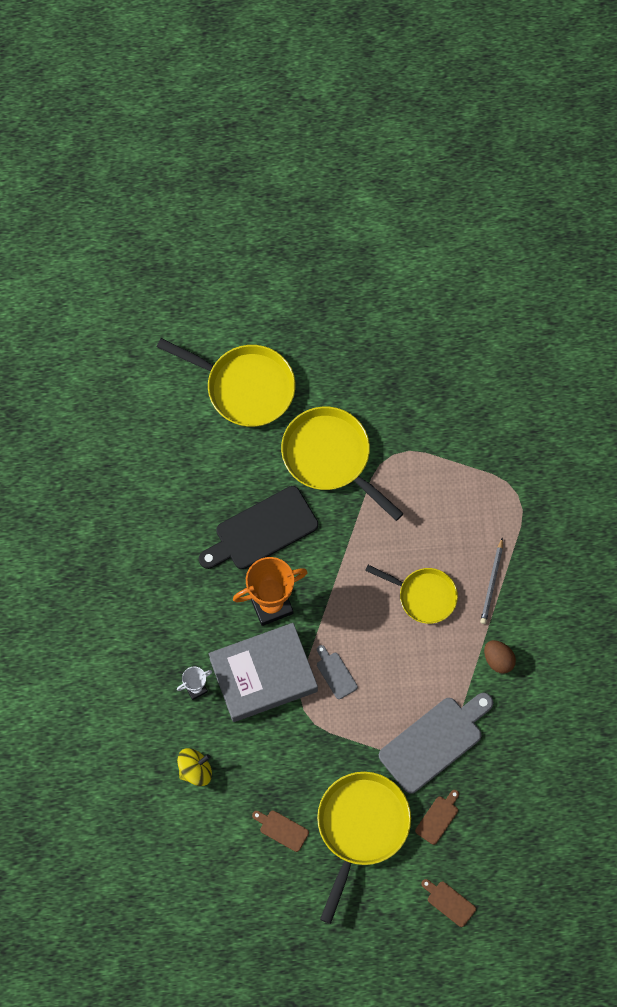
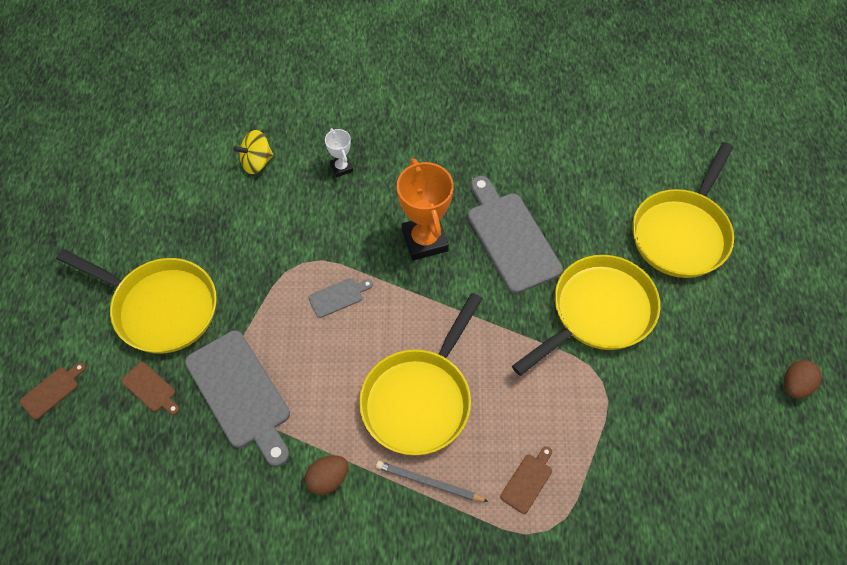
camera: 95 degrees right, 10 degrees down
(195, 770) = (257, 162): yellow spinning top -> yellow spinning top turned 90 degrees clockwise
(262, 530) = (511, 238): black cutting board -> grey cutting board
(263, 675) = (347, 228): grey book -> none
(282, 829) = (177, 233): brown cutting board -> brown cutting board (528, 481)
(381, 310) = (795, 385): none -> brown egg
(423, 596) = (419, 399): yellow pan -> yellow pan, size x1.56

